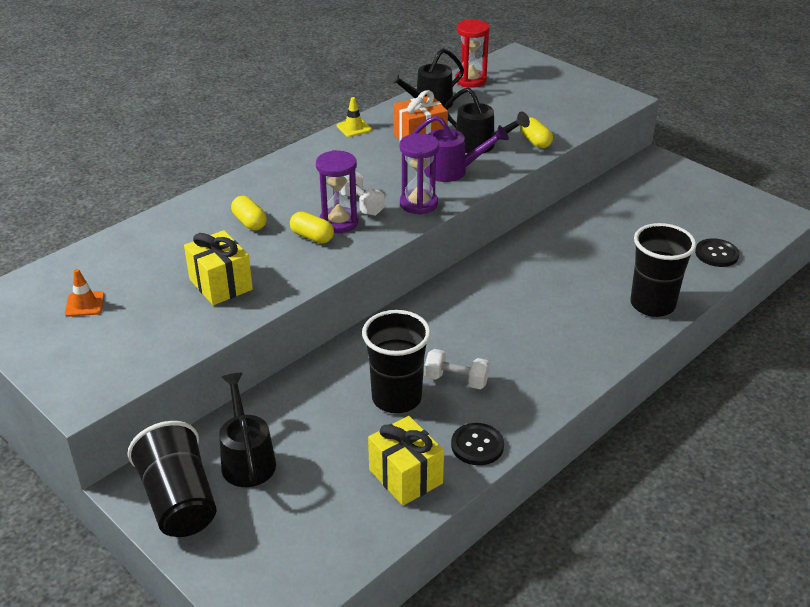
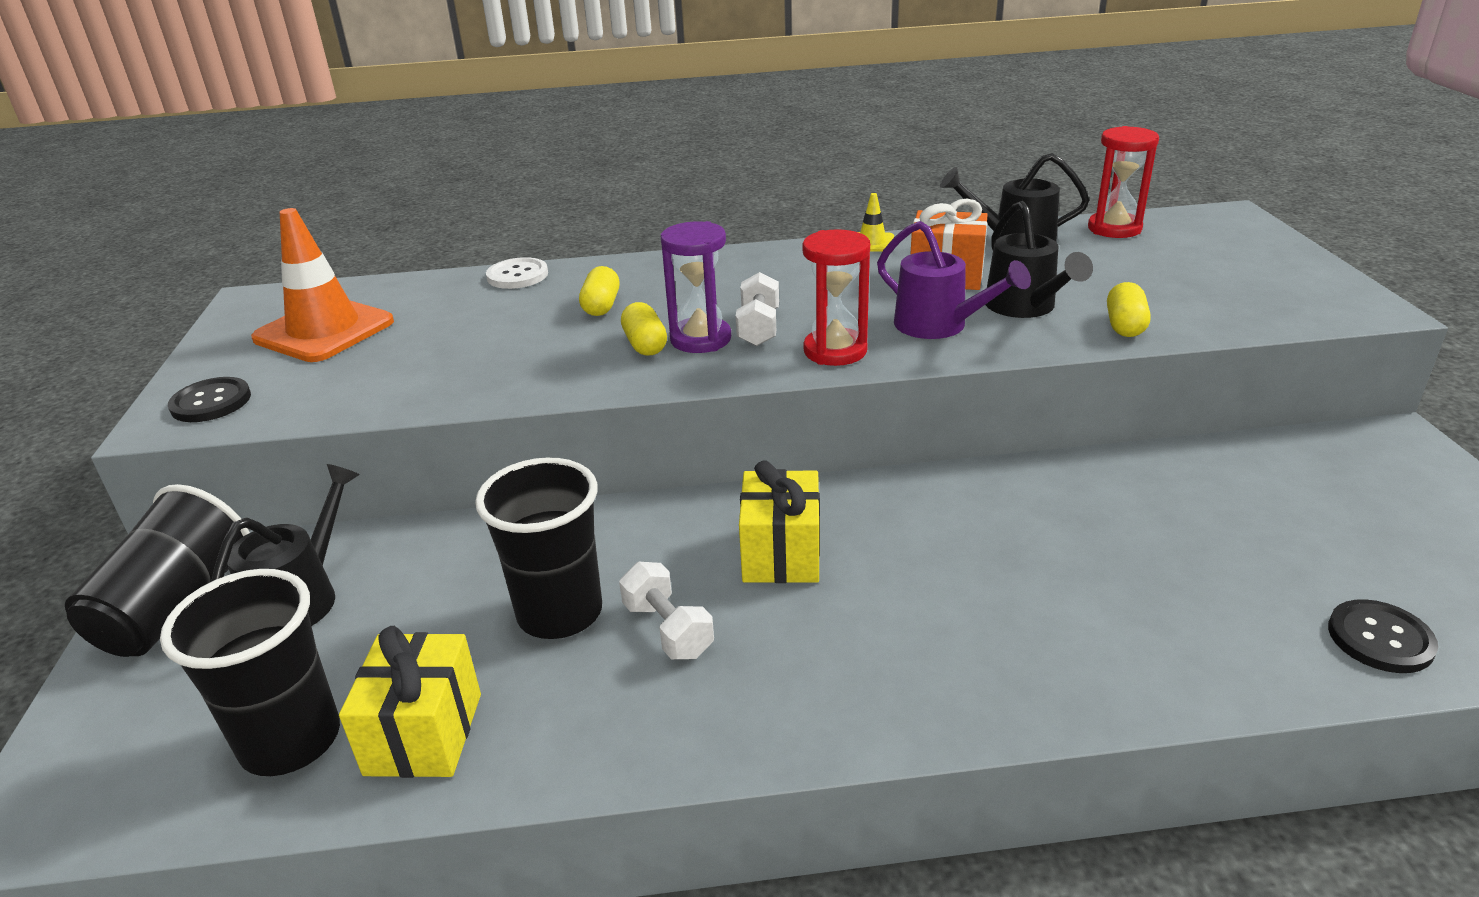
camera: 40 degrees right, 5 degrees down
(85, 304) = (324, 330): orange traffic cone -> orange traffic cone, size x2.19
(160, 221) = (517, 275): none -> white button
(221, 284) = (471, 360): yellow gift -> yellow gift (781, 554)
(418, 204) = (835, 351): purple hourglass -> red hourglass
(477, 445) = (571, 747): black button -> black button (211, 402)
(652, 305) = (1139, 670): black cup -> black cup (291, 741)

